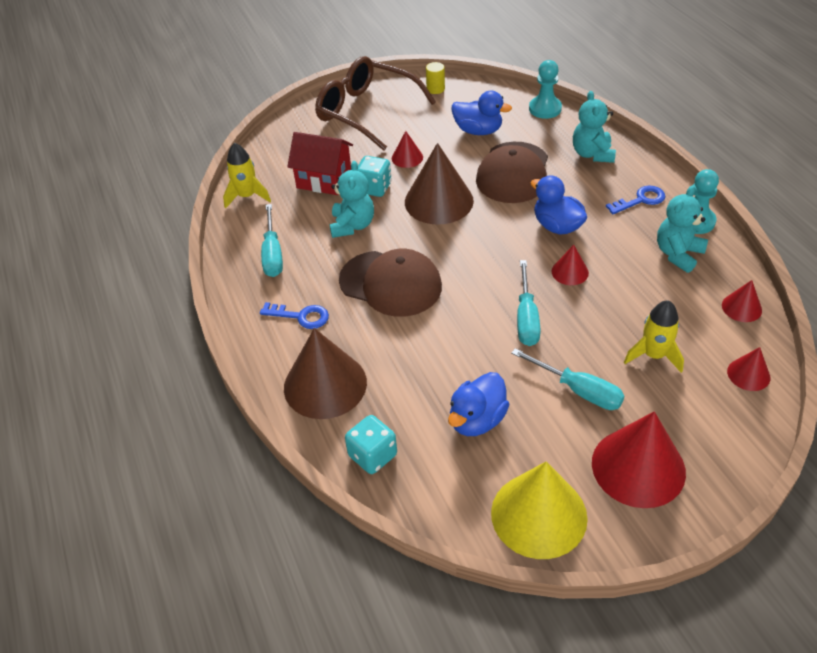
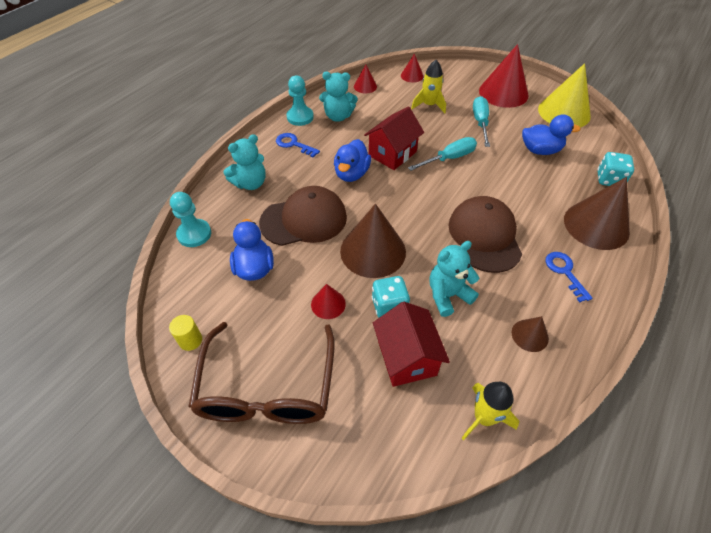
camera: 125 degrees left, 5 degrees up
(273, 254) = (529, 335): turquoise screwdriver -> brown cone
(570, 272) = (392, 154): red cone -> red house

